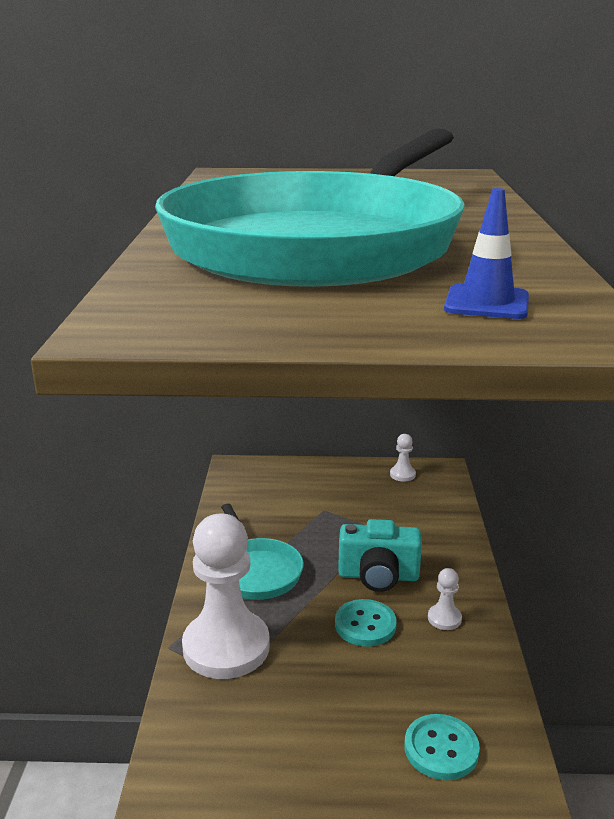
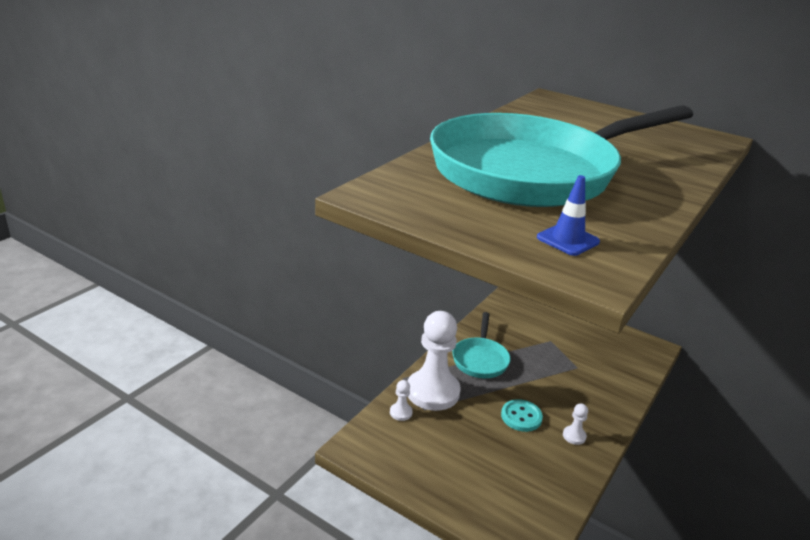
camera: 30 degrees right, 5 degrees up
(378, 576) = (552, 394): turquoise camera -> none
(402, 474) = (624, 339): white pawn -> white pawn (401, 412)
(441, 749) = (510, 499): turquoise button -> none

